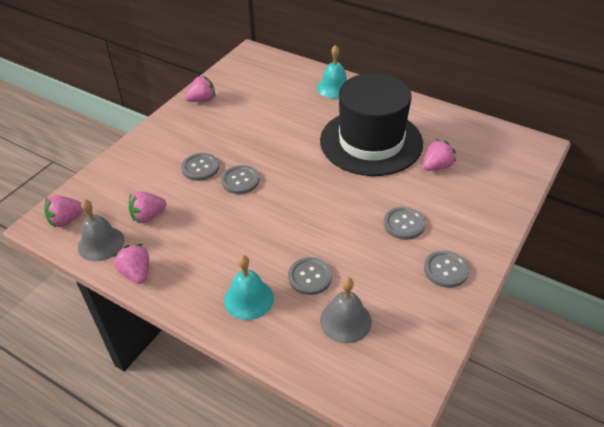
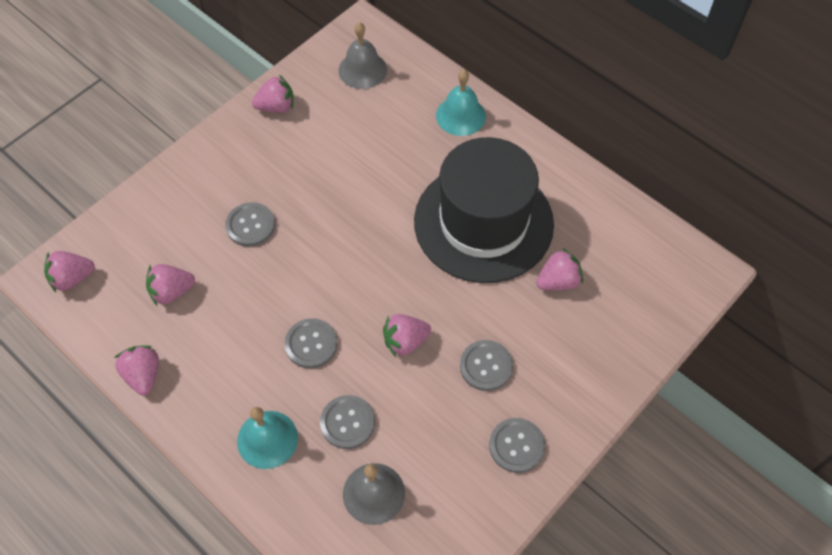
camera: 10 degrees right, 15 degrees up
(101, 243) = (108, 322): grey bell -> grey bell (362, 70)
(240, 181) = (296, 256): grey button -> grey button (311, 344)
(338, 219) = (405, 341): none -> pink strawberry

